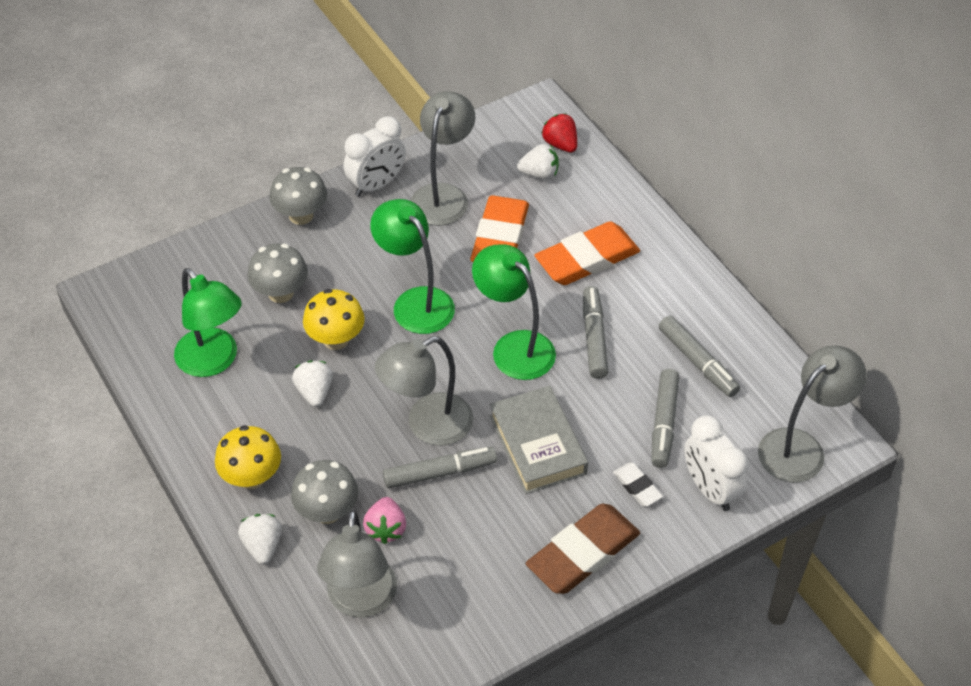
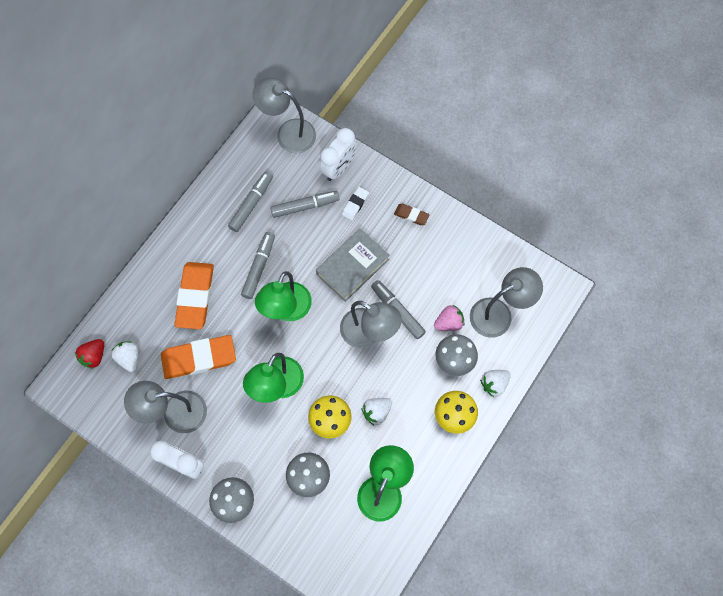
camera: 115 degrees left, 20 degrees up
(583, 553) = (411, 215): brown eraser -> brown eraser, size x0.48
(587, 259) = (195, 297): orange eraser -> orange eraser turned 60 degrees clockwise
(594, 338) = (259, 267): grey marker -> grey marker turned 135 degrees clockwise

